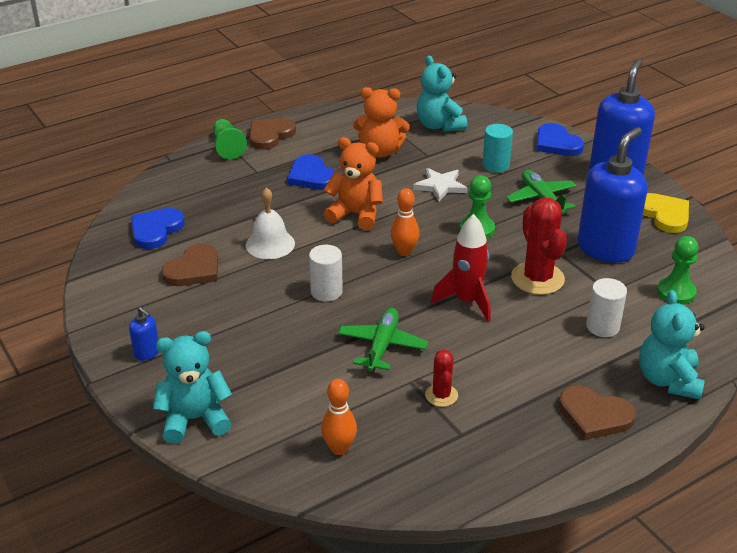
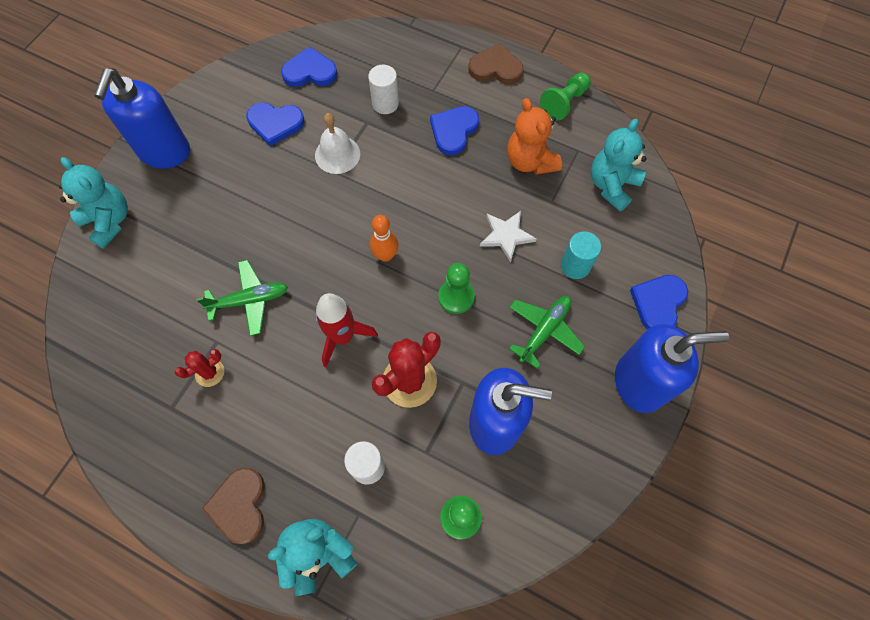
camera: 60 degrees right, 30 degrees up
(147, 353) = (164, 152): blue soap dispenser -> blue soap dispenser, size x2.41
(194, 269) = (275, 124): brown heart -> blue heart
(228, 147) = (456, 50): green pawn -> green pawn (564, 102)
(326, 292) = (297, 226): white cylinder -> white cylinder (385, 104)
(339, 448) = (118, 329): orange bowling pin -> none
(356, 214) = (417, 192): orange teddy bear -> none
(664, 214) = (594, 460): yellow heart -> none

